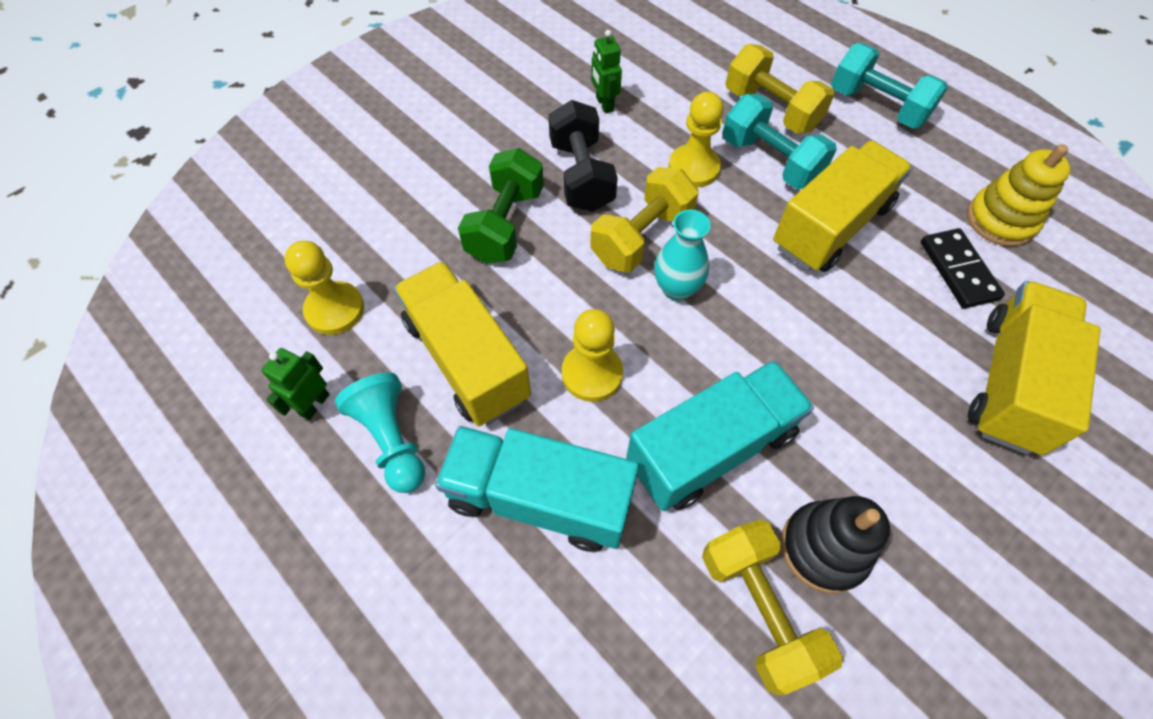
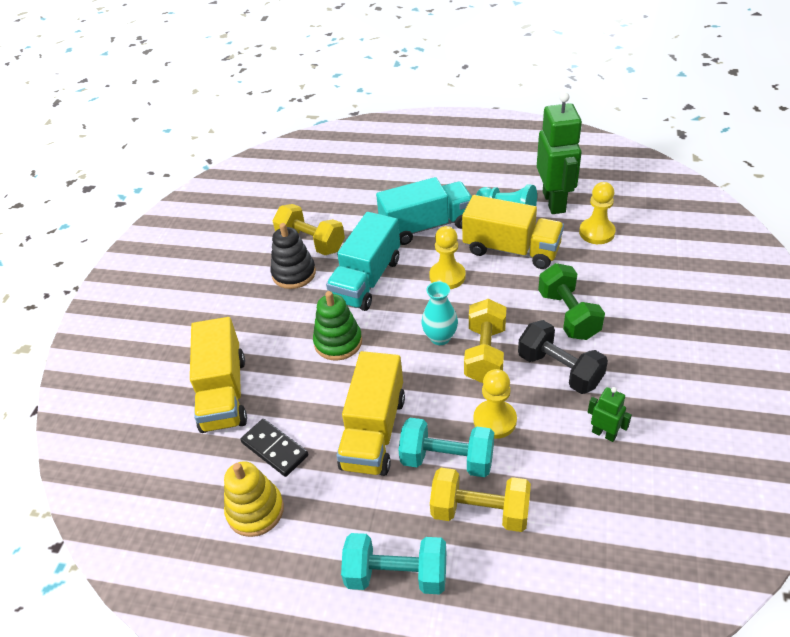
camera: 150 degrees right, 15 degrees down
(314, 404) = (554, 202): green robot -> green robot, size x2.16
(814, 364) = (338, 342): none -> green stacking toy

